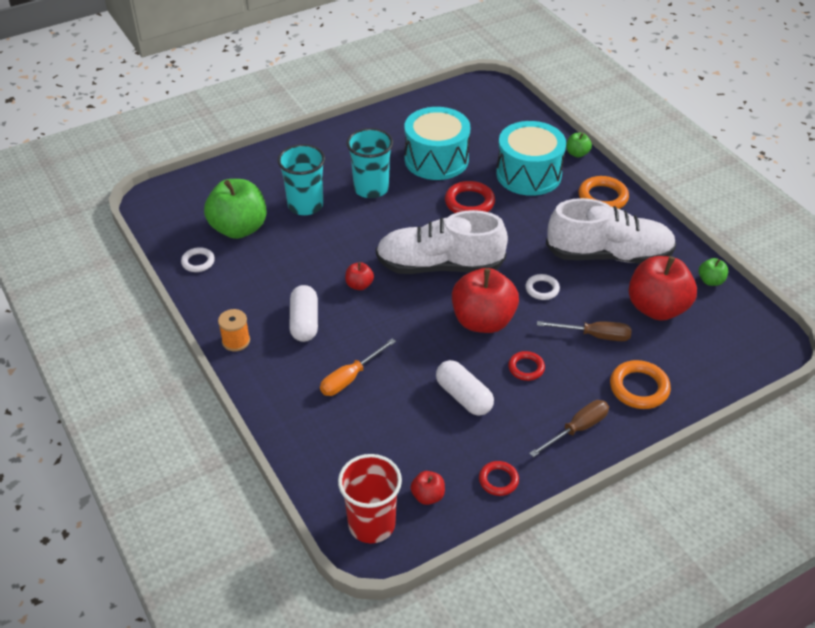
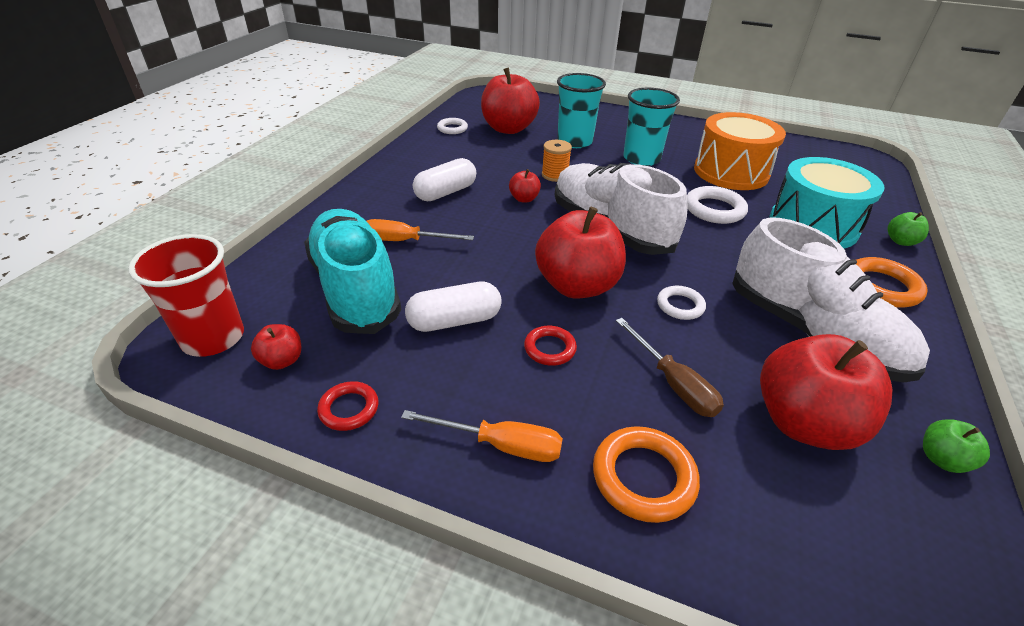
camera: 50 degrees right, 5 degrees down
(236, 341) = (388, 173): orange spool -> orange spool (555, 175)
(239, 228) = (508, 129): green apple -> red apple
(383, 430) = (355, 288): none -> turquoise shoe
(436, 159) = (731, 172): turquoise drum -> orange drum
(463, 396) = (454, 321): white capsule -> white capsule turned 60 degrees clockwise
(469, 202) = (714, 209): red ring -> white ring
(577, 429) = (500, 445): brown screwdriver -> orange screwdriver

